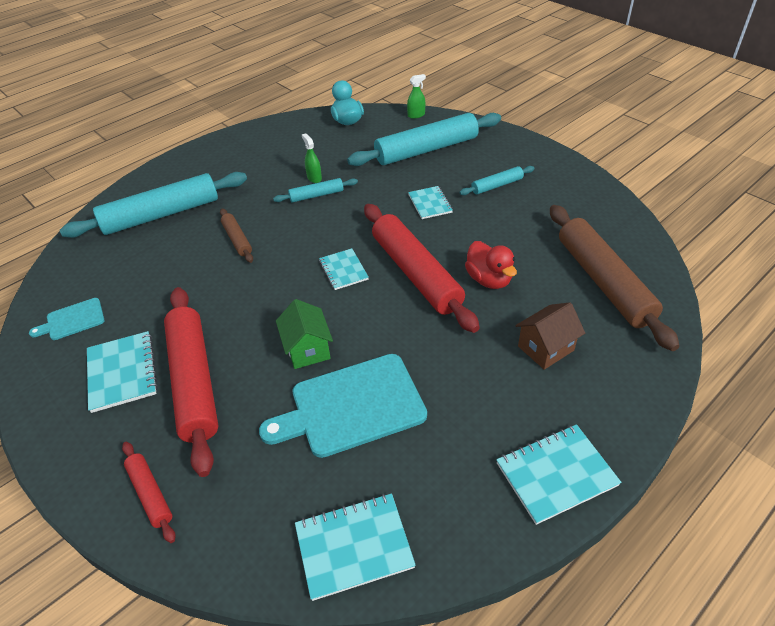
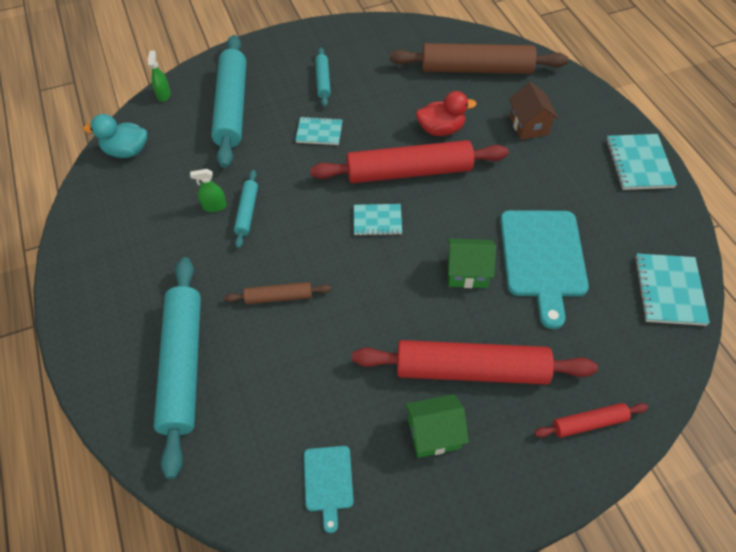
camera: 70 degrees left, 10 degrees up
(122, 372) = (434, 434): turquoise notebook -> green house

